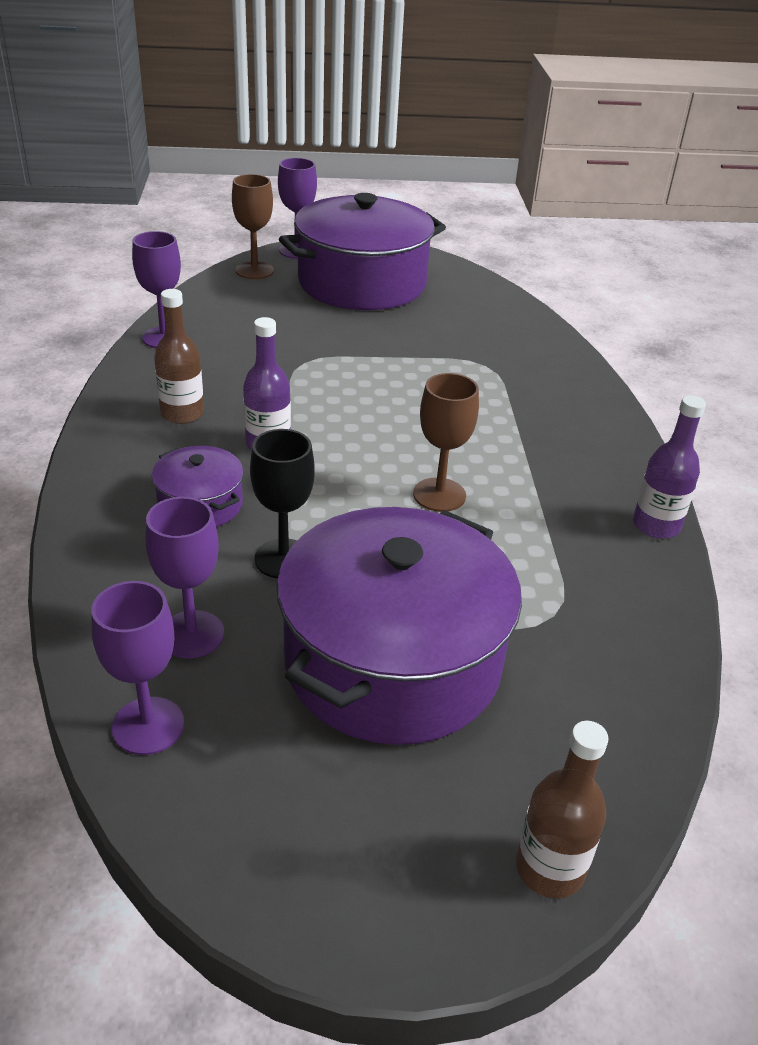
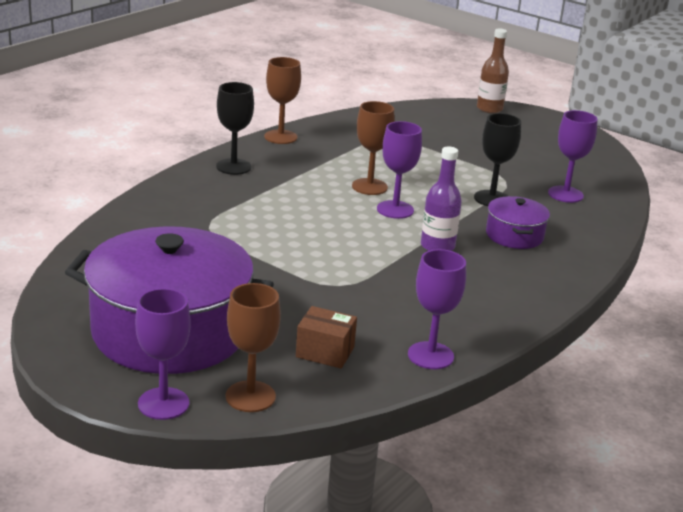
camera: 140 degrees left, 10 degrees down
(148, 726) = (606, 180): purple goblet -> purple goblet (395, 210)
(182, 414) = (476, 287): brown bottle -> none
(244, 310) = (325, 352): none -> brown box
(392, 661) = (481, 155): purple pot -> none
(601, 445) = (233, 167): none -> black goblet
(656, 525) = (280, 137): purple bottle -> brown goblet

